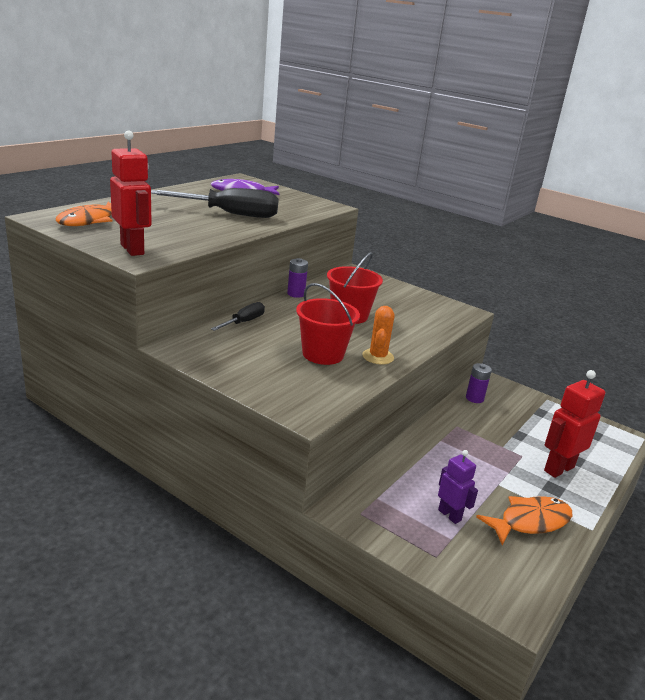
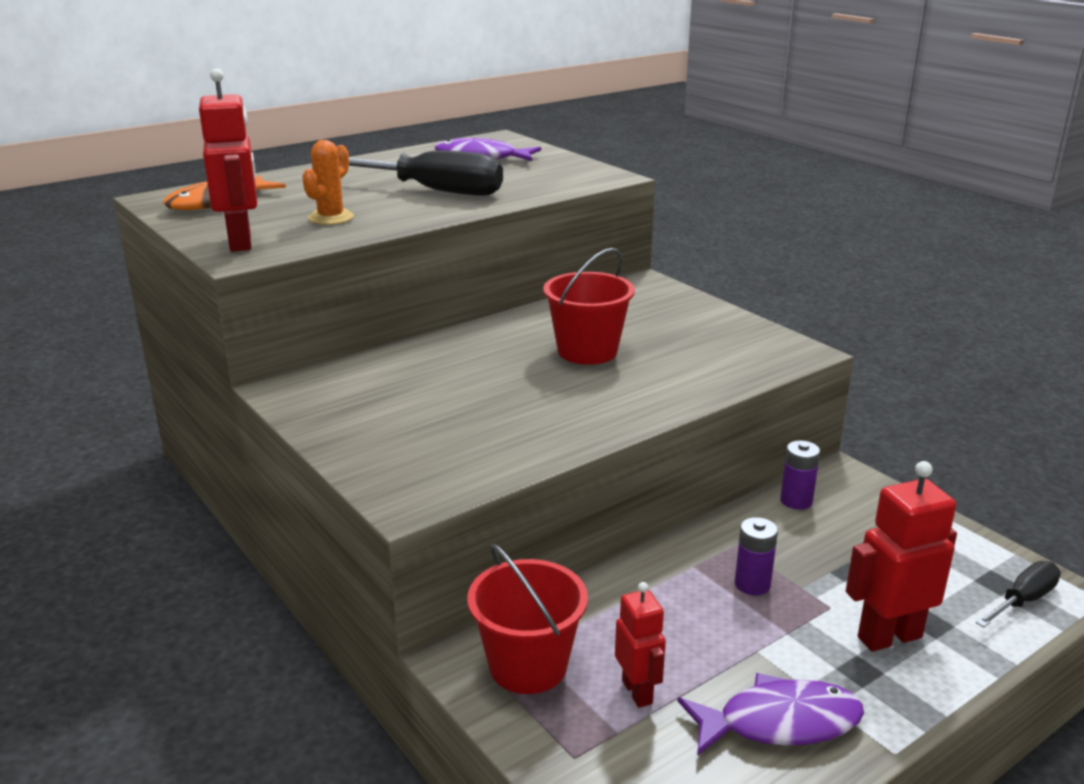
camera: 20 degrees right, 0 degrees up
(244, 322) = (411, 355): black screwdriver -> black screwdriver (1023, 600)
(296, 294) = (522, 315): purple battery -> purple battery (752, 584)
(323, 354) = (500, 410): red bucket -> red bucket (528, 666)
(378, 357) = (589, 419): orange cactus -> orange cactus (331, 218)
(449, 515) = (637, 692): purple robot -> red robot
(530, 521) = (779, 722): orange fish -> purple fish

